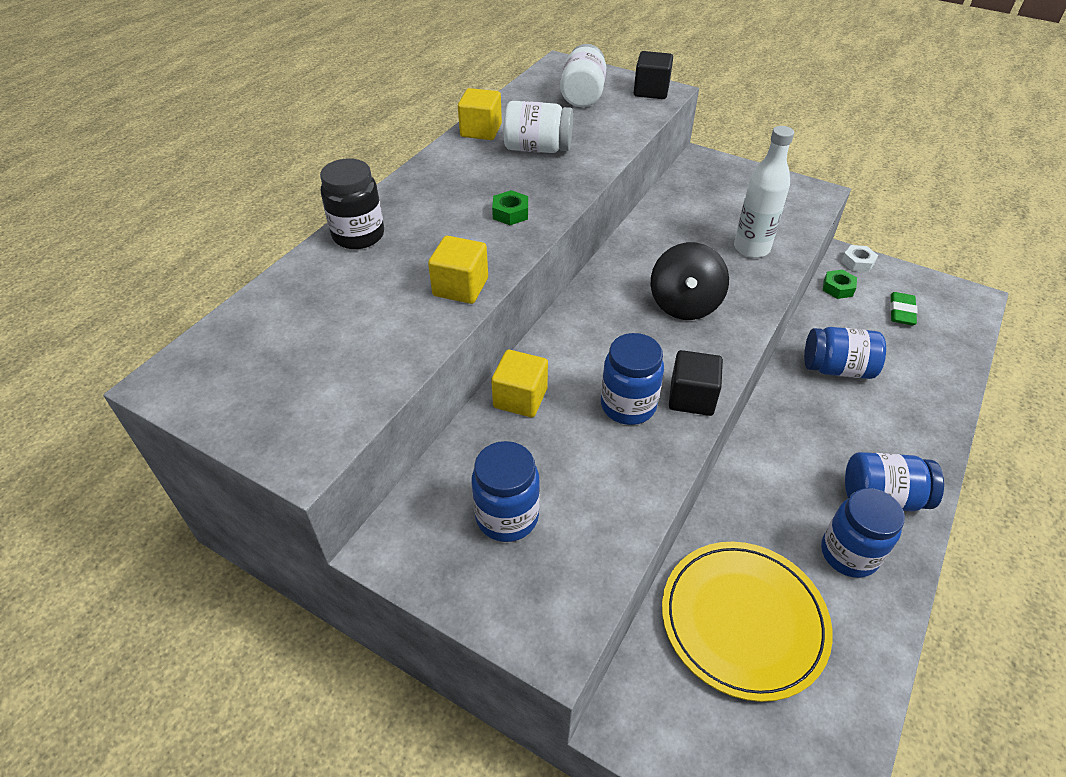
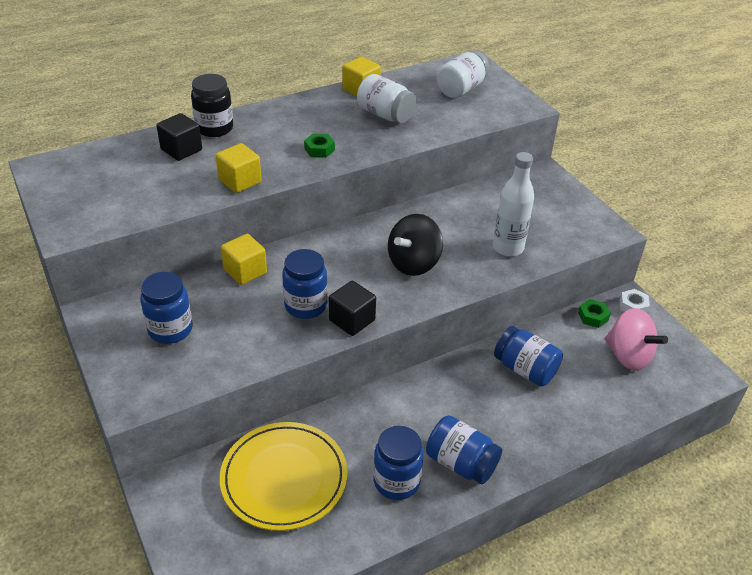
camera: 30 degrees right, 5 degrees down
(651, 91) = (517, 103): black cube -> black cube (181, 150)
(901, 312) = (628, 356): green eraser -> pink spinning top

